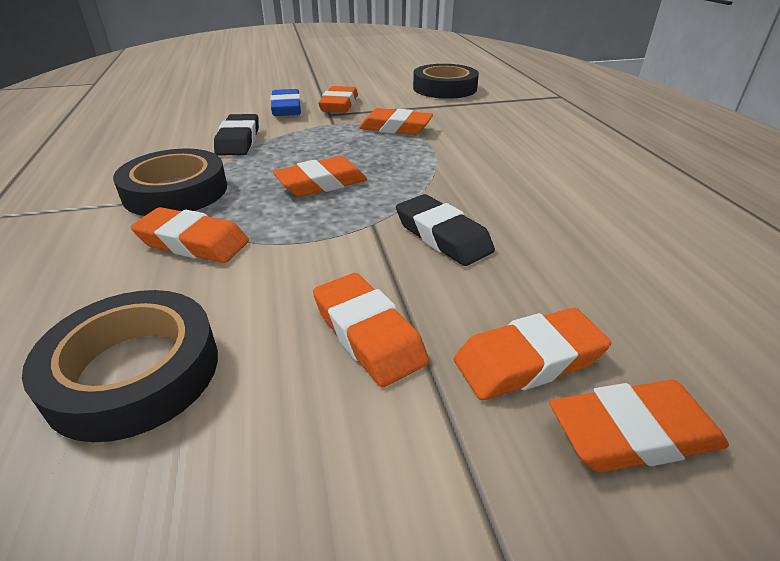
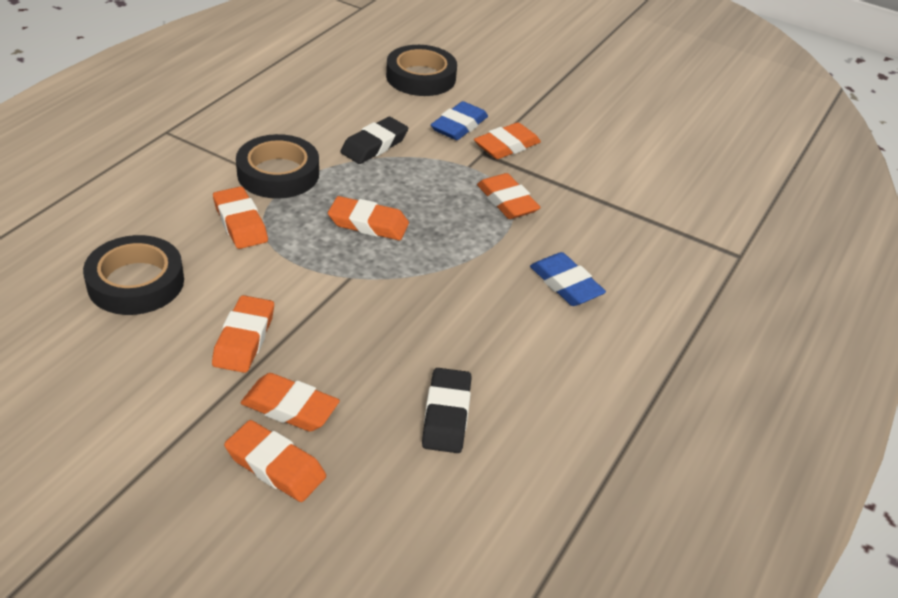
camera: 40 degrees right, 5 degrees up
(442, 236) = (372, 315): black eraser -> black eraser (446, 415)
(444, 88) = (640, 177): black tape -> black tape (421, 77)
(518, 147) = (565, 284): none -> blue eraser

